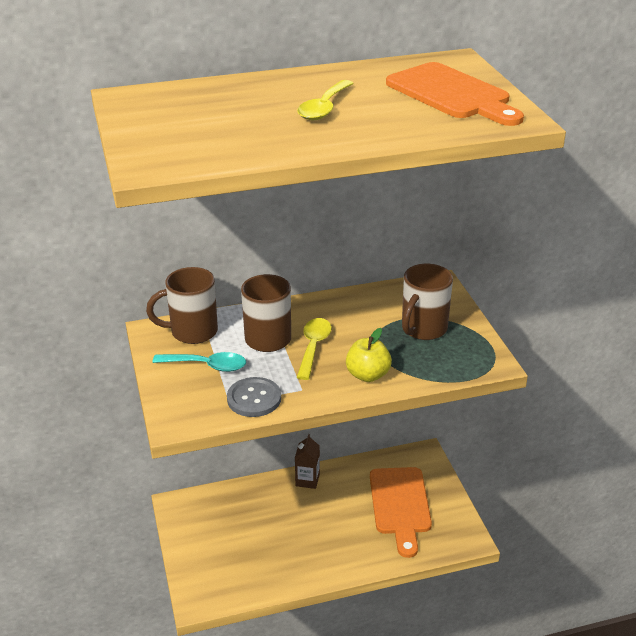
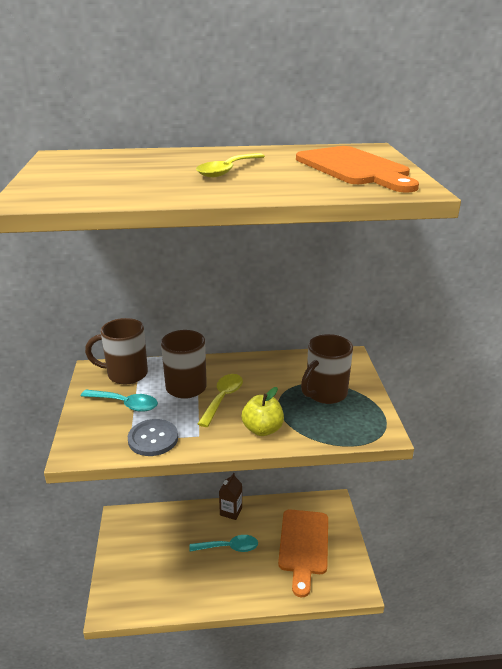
camera: 10 degrees right, 5 degrees down
(315, 519) = (229, 547): none -> turquoise spoon

